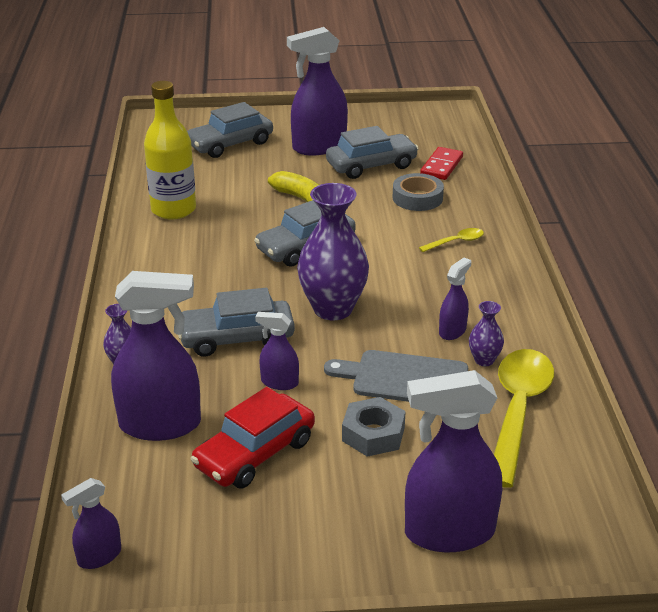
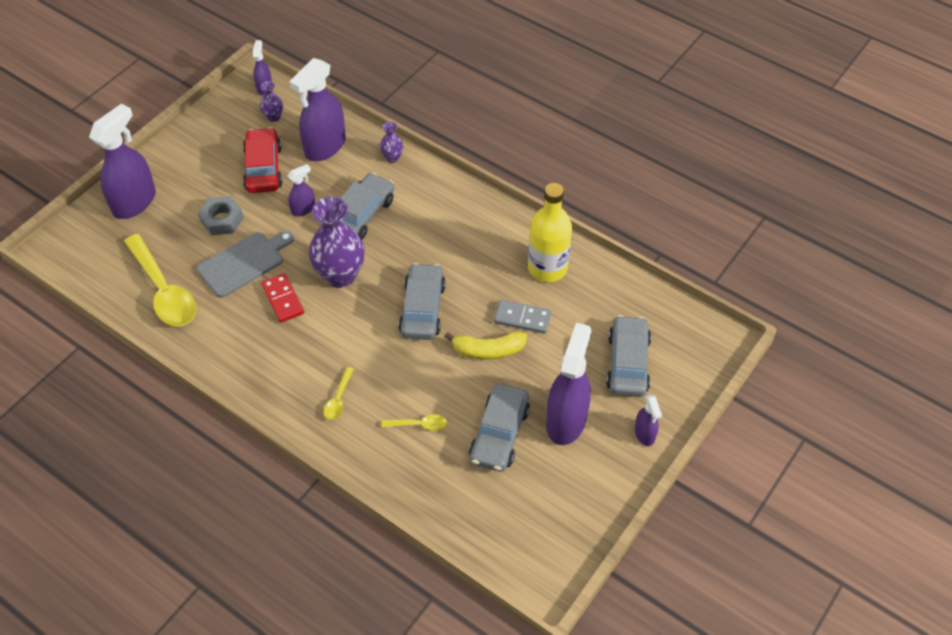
camera: 130 degrees right, 20 degrees up
(247, 199) = (522, 318): none -> grey domino
(417, 198) = (419, 425): grey tape -> yellow spoon
(441, 166) = (450, 484): red domino -> red domino (282, 299)
(452, 331) = (255, 317): purple spray bottle -> purple spray bottle (644, 434)
(484, 360) = (215, 310): purple vase -> purple vase (273, 117)

